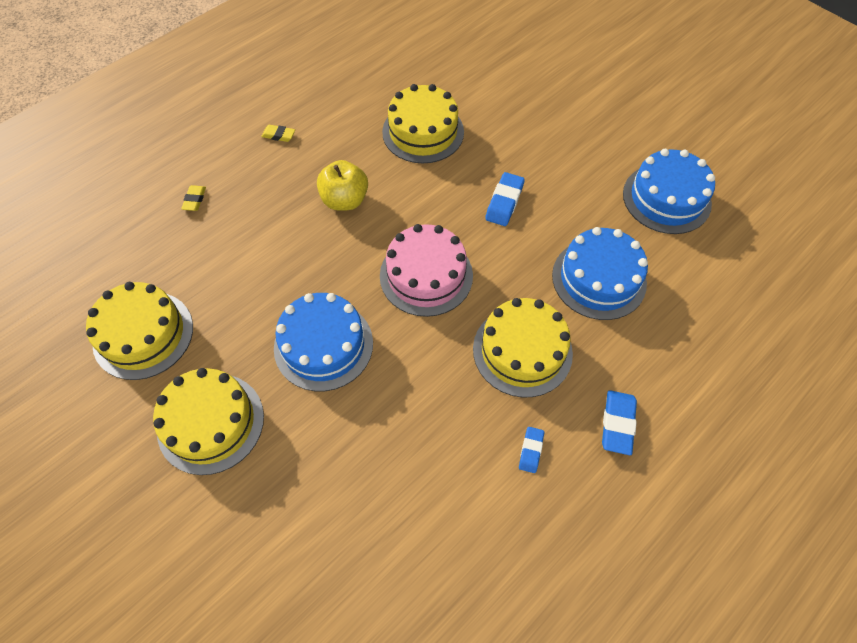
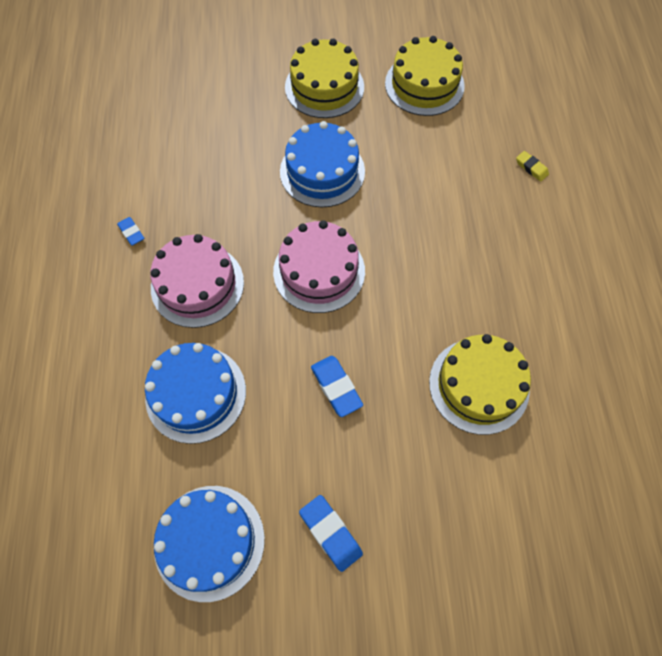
camera: 130 degrees right, 5 degrees up
(279, 135) = (566, 264): yellow eraser -> none
(345, 200) = (445, 266): yellow apple -> none
(522, 351) = (197, 285): yellow cake -> pink cake
(617, 424) = (90, 298): blue eraser -> blue eraser (330, 533)

